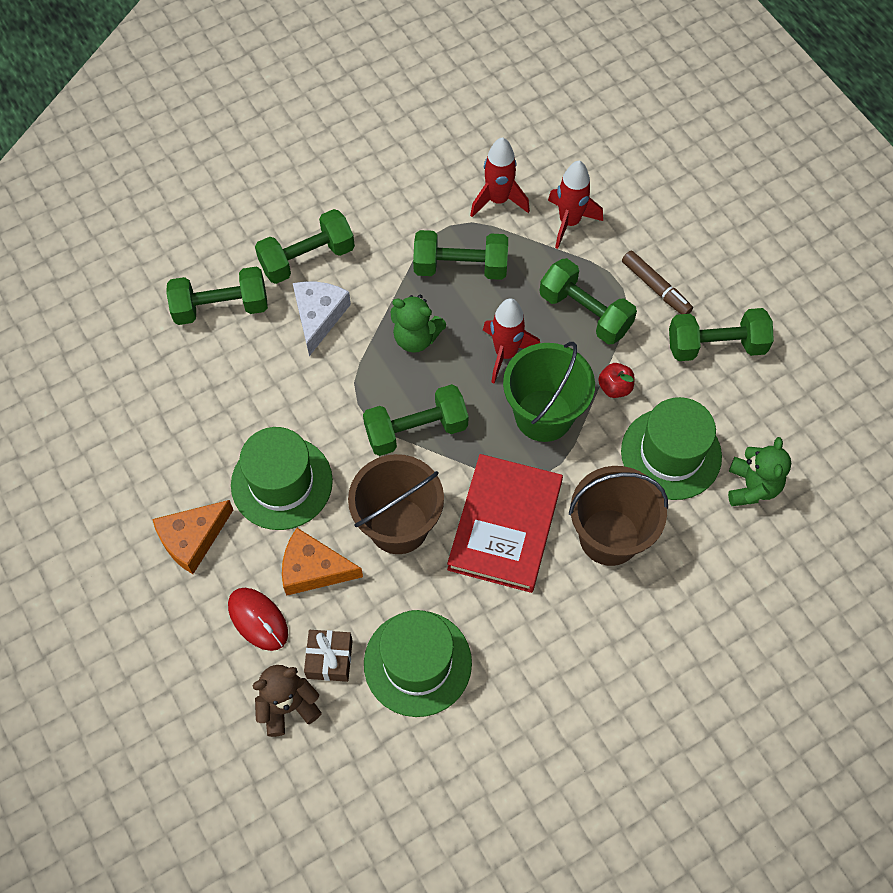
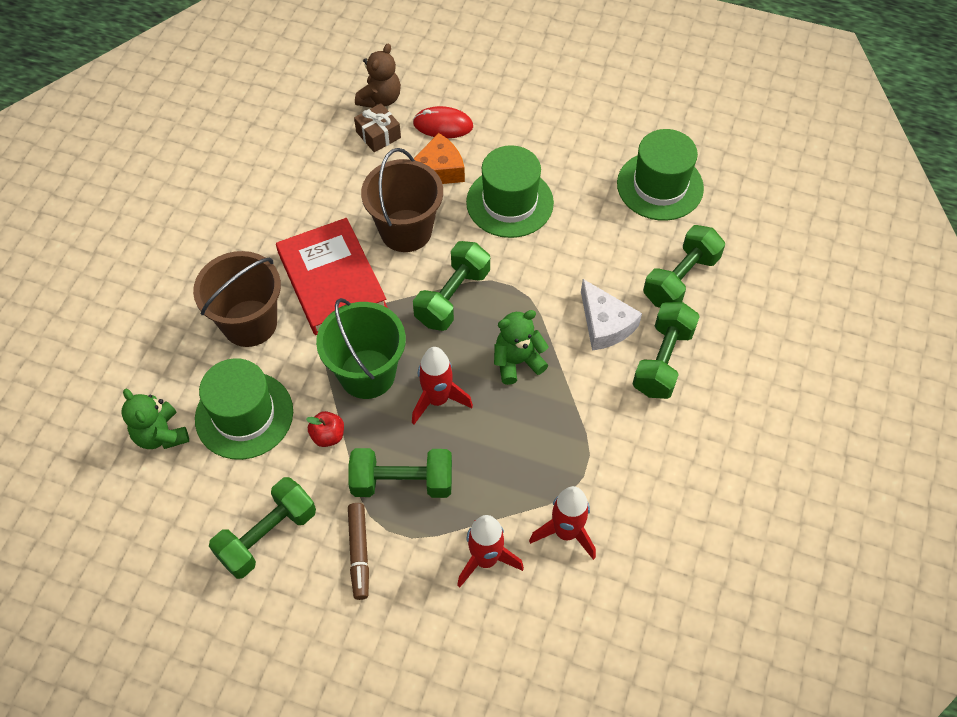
camera: 140 degrees right, 5 degrees down
(192, 539) = (530, 136): orange cheese -> none
(417, 663) = (321, 167): green hat -> green hat (660, 186)
(460, 267) = (539, 445): green dumbbell -> none
(655, 287) = (359, 553): brown marker -> brown marker turned 105 degrees counterclockwise

